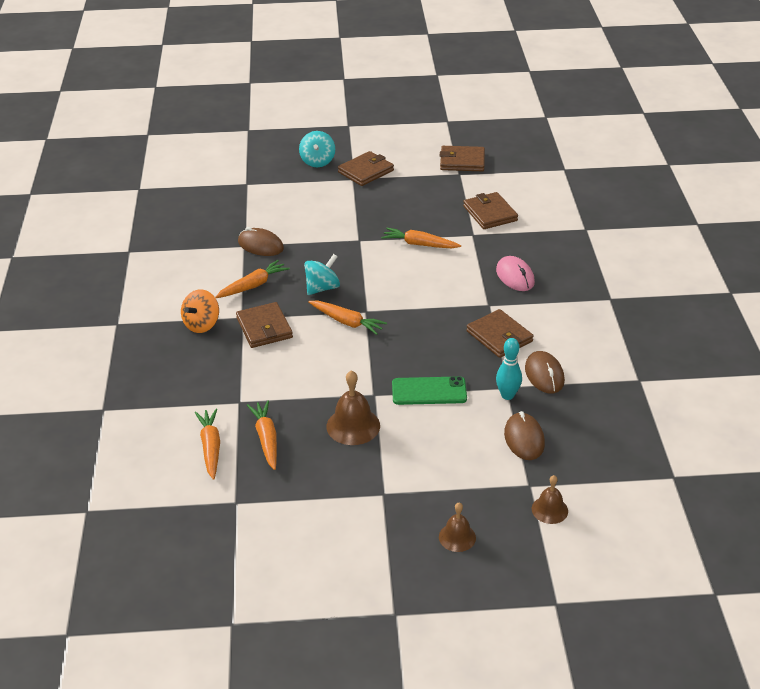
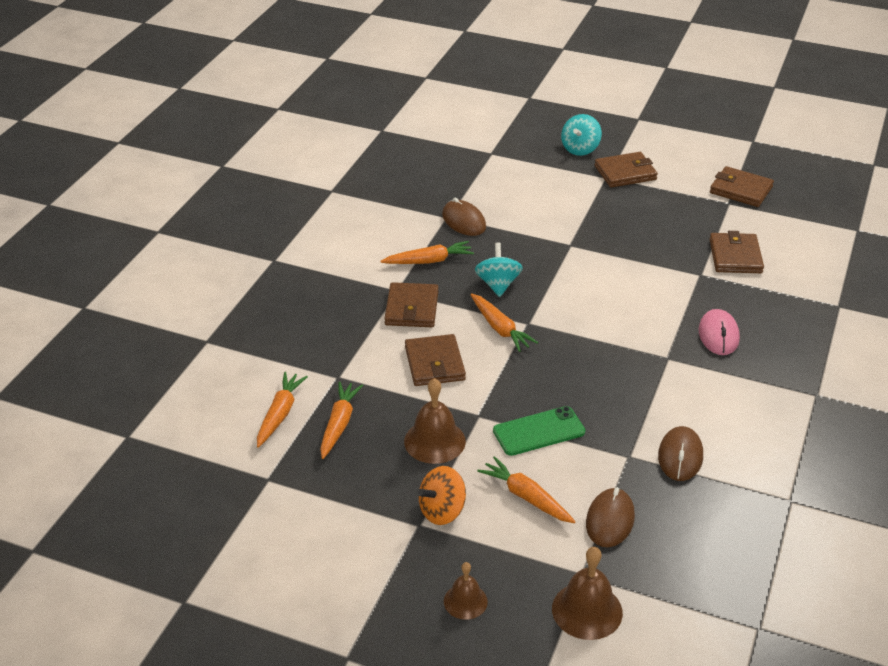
camera: 25 degrees right, 0 degrees up
(202, 324) = (353, 286): orange spinning top -> orange spinning top (442, 511)
(322, 288) = (498, 284): turquoise spinning top -> turquoise spinning top turned 75 degrees counterclockwise
(419, 244) = (633, 268): orange carrot -> orange carrot (526, 497)
(429, 391) = (539, 431): green phone -> green phone turned 45 degrees counterclockwise
(499, 336) = (656, 396): brown wallet -> brown wallet (435, 363)
(507, 395) = (623, 465): turquoise bowling pin -> none
(549, 510) = (587, 610): brown bell -> brown bell, size x1.59

